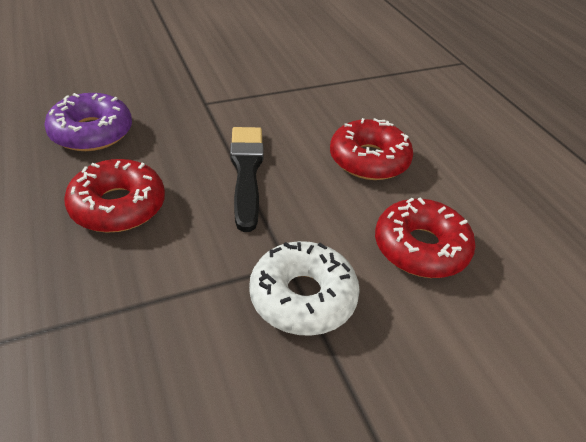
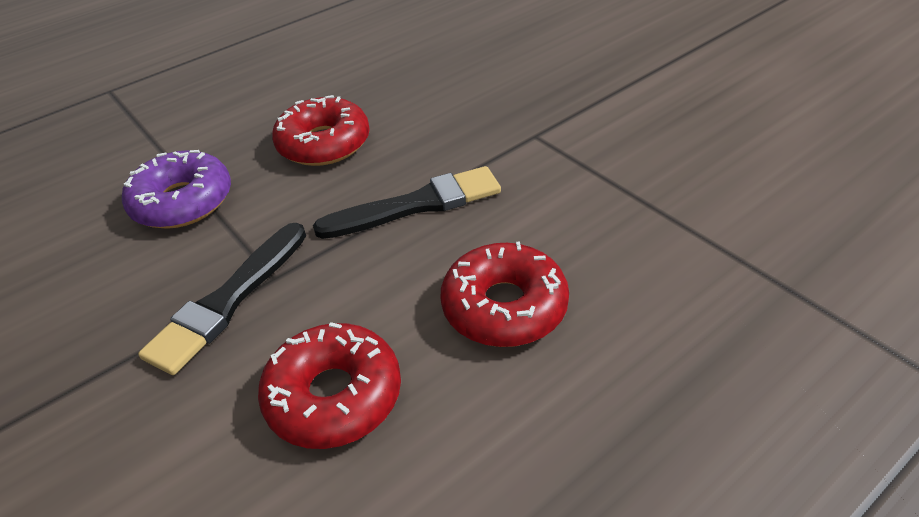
camera: 80 degrees right, 0 degrees up
(91, 132) = (427, 90): purple donut -> purple donut (182, 202)
(303, 297) = (228, 301): white donut -> black brush

